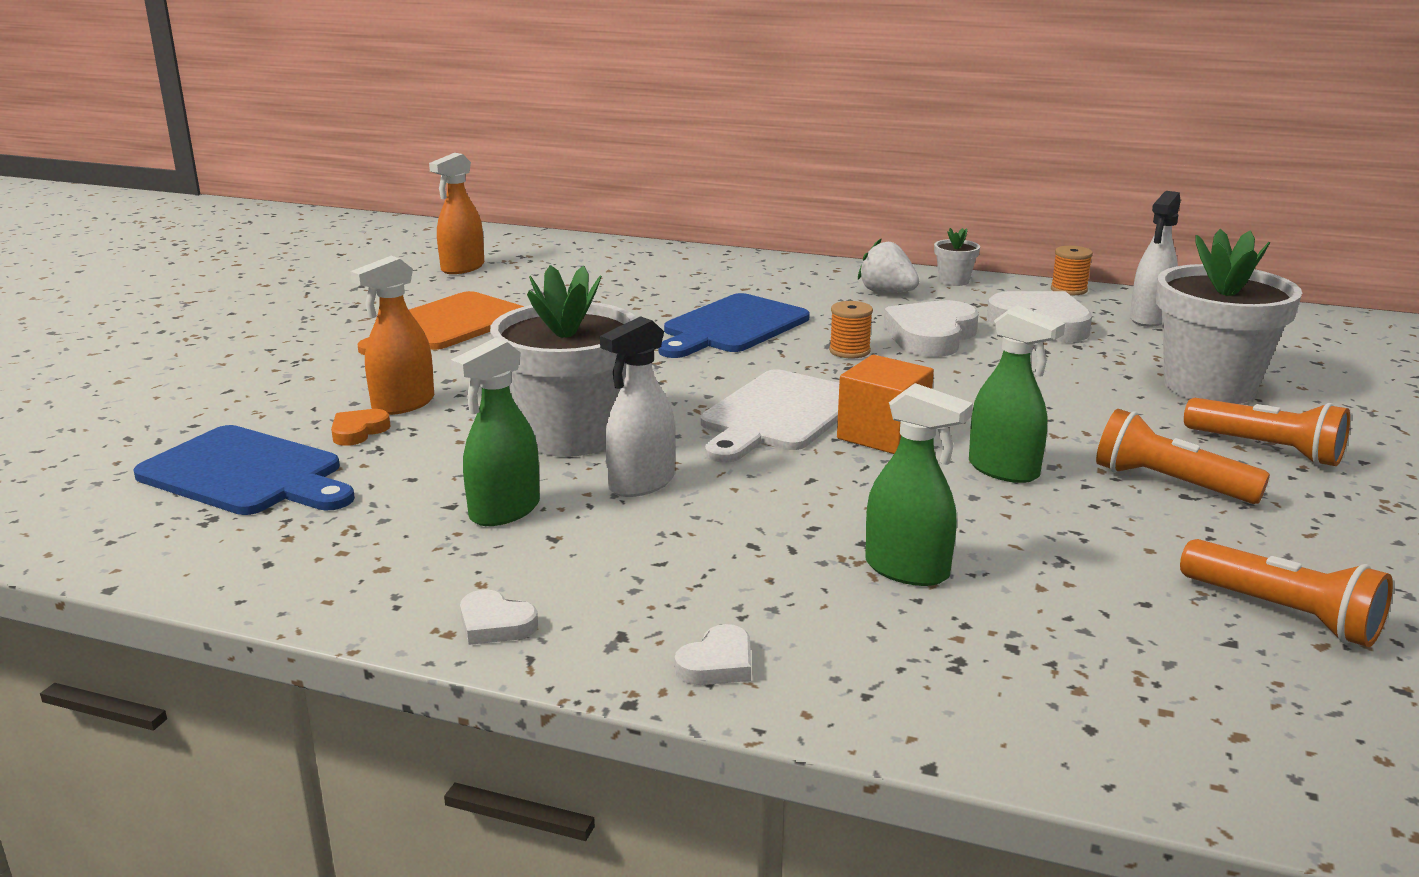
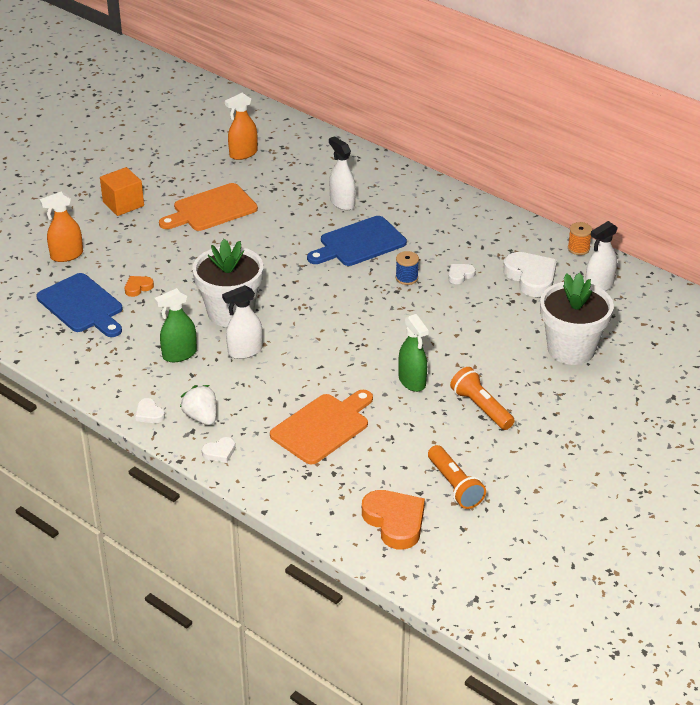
camera: 20 degrees right, 15 degrees up
(403, 404) = (165, 272): orange spray bottle -> orange spray bottle (66, 255)
(664, 293) = (342, 203): none -> white spray bottle
(778, 414) = (336, 319): white cutting board -> none
(849, 351) = (406, 278): orange spool -> blue spool
(883, 435) = (374, 345): orange cube -> orange cube (123, 204)
(886, 292) = (468, 229): white strawberry -> white strawberry (201, 417)
(907, 570) = (323, 427): green spray bottle -> orange cutting board
(931, 337) = (460, 275): white heart -> white heart, size x0.49
(954, 281) = (517, 225): white flower pot -> none
(1250, 712) = (395, 522): none -> orange heart
(1266, 449) = (551, 398): orange flashlight -> none

